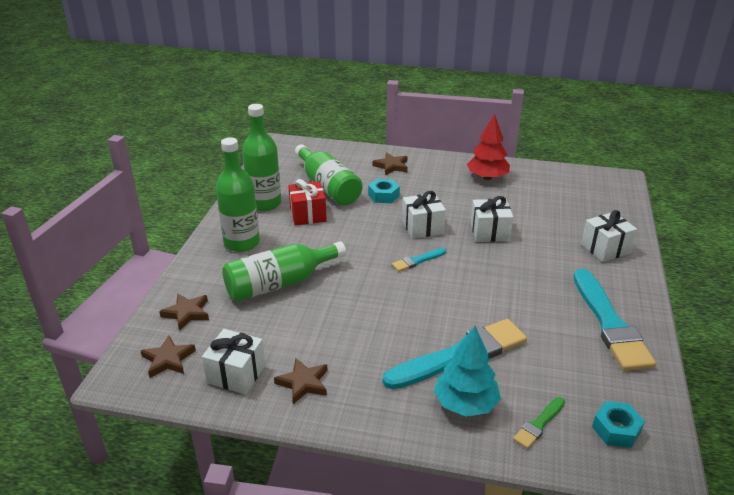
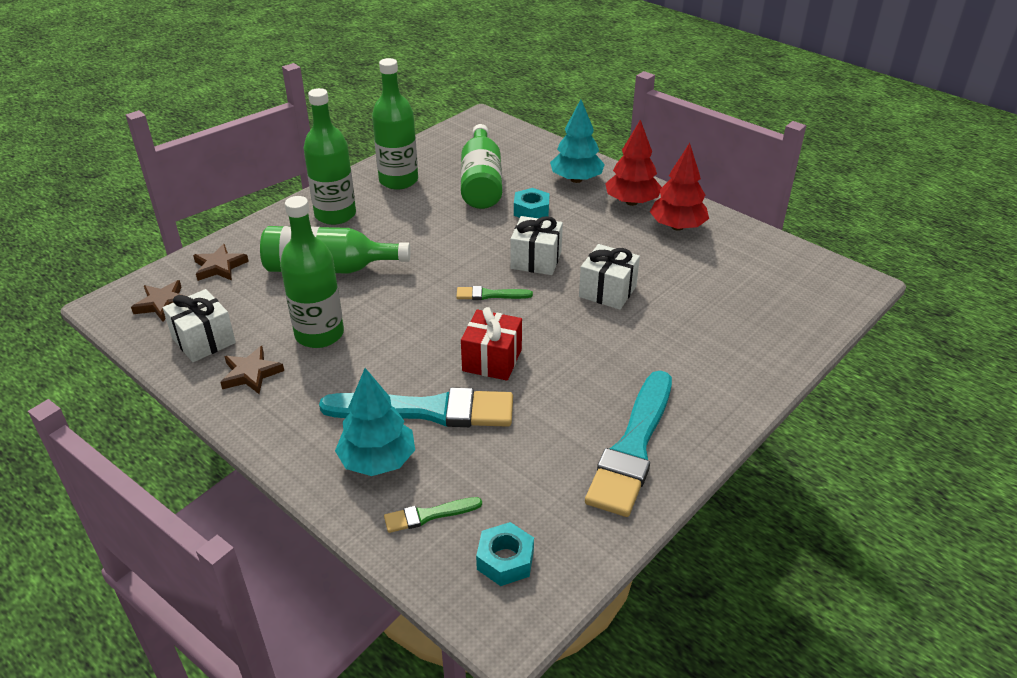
camera: 30 degrees right, 5 degrees up
(308, 215) = (429, 206): red gift -> red gift (492, 360)
(325, 333) = (319, 334): none -> green bottle
(391, 166) = (576, 179): brown star -> turquoise tree
(417, 261) = (490, 295): turquoise brush -> green brush
(442, 170) = (631, 202): none -> red tree
(605, 248) = (731, 361): white gift -> none

